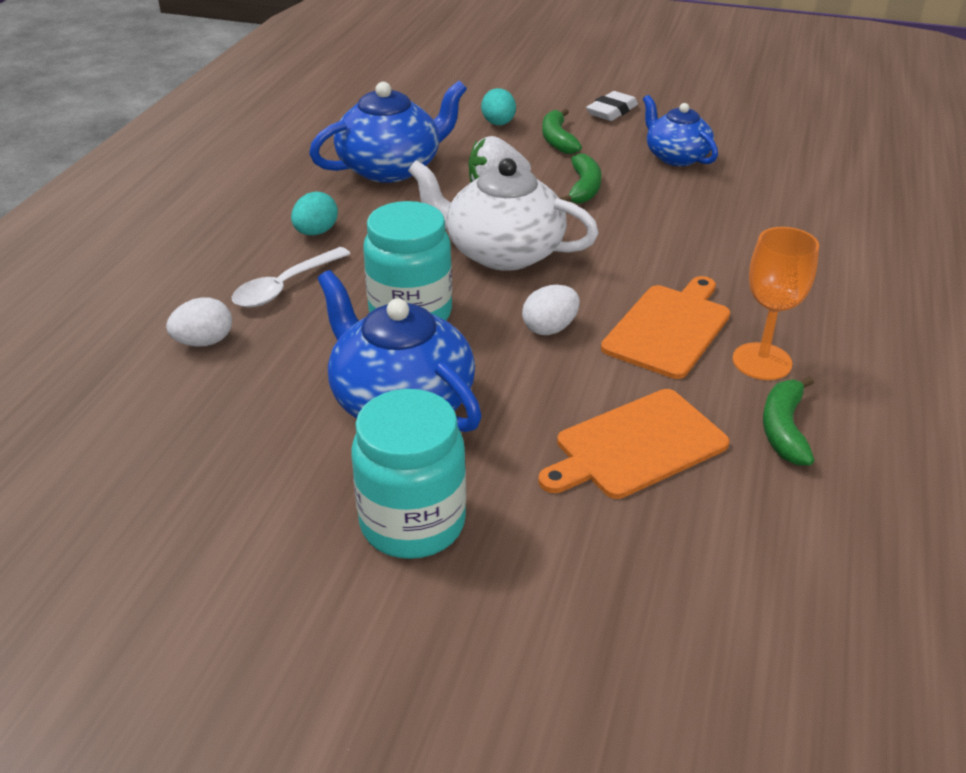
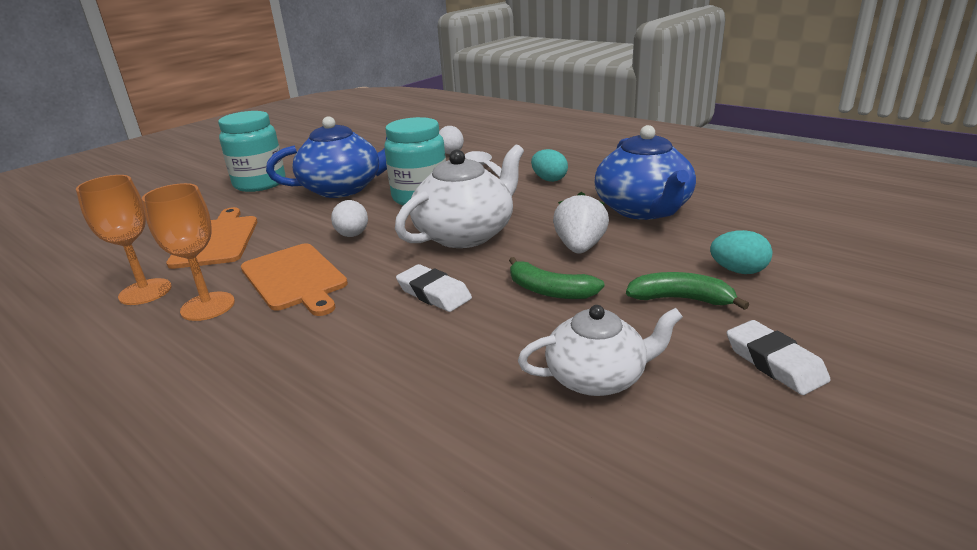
camera: 115 degrees right, 10 degrees down
(630, 238) = (434, 293): none -> white eraser
(676, 157) = (597, 377): blue teapot -> white teapot
(784, 429) = (145, 292): green banana -> orange goblet

